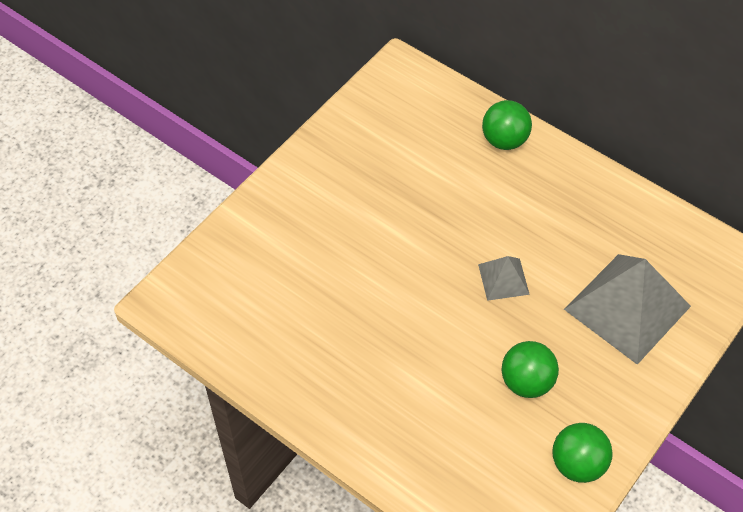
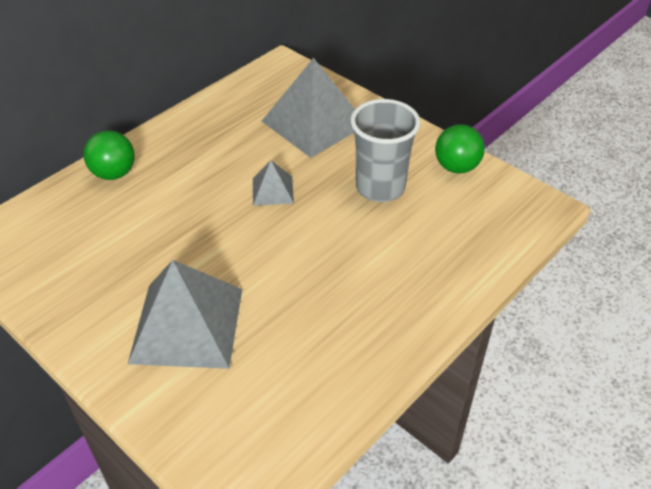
camera: 85 degrees left, 10 degrees down
(321, 235) = (187, 325): none -> grey pyramid
(526, 382) = (380, 187): green ball -> grey cup

